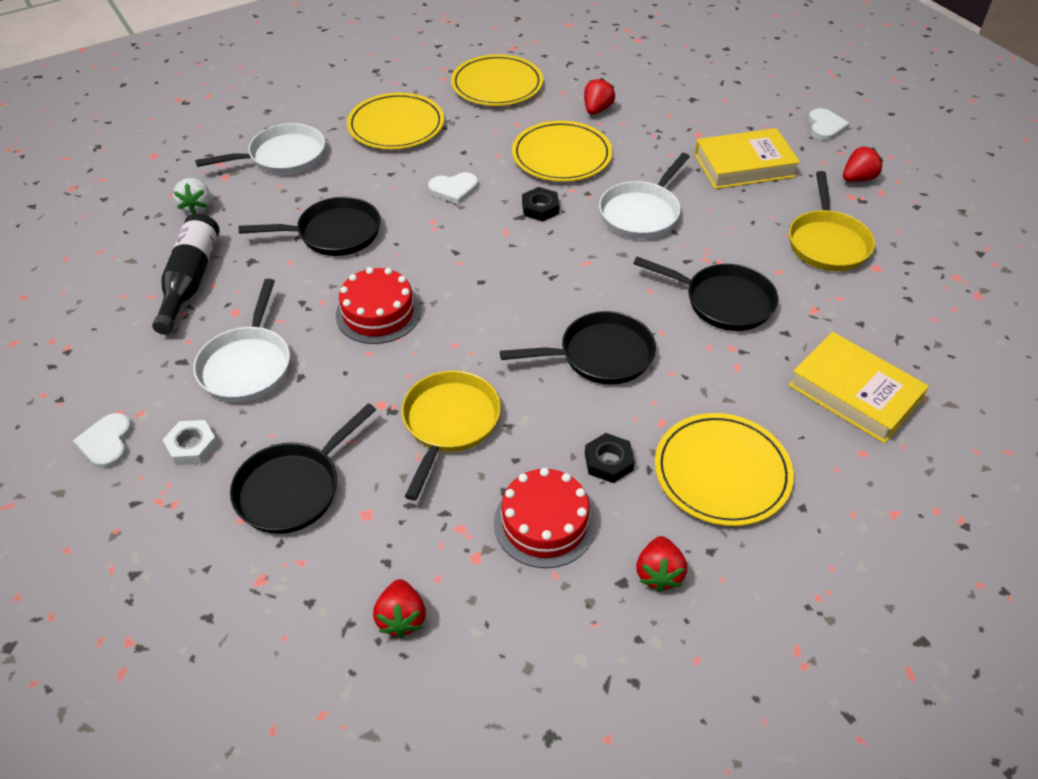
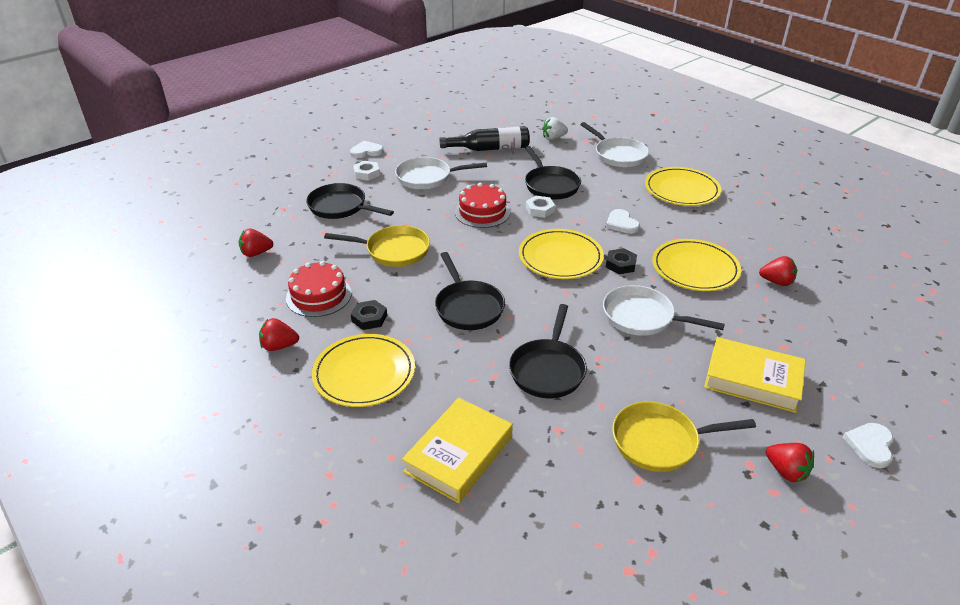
camera: 80 degrees right, 10 degrees down
(394, 254) = (540, 209): none -> white nut
(497, 85) = (771, 226): yellow plate -> yellow plate (560, 257)
(744, 165) = (752, 380): yellow book -> yellow book turned 45 degrees counterclockwise
(825, 127) = (870, 445): white heart -> white heart turned 120 degrees clockwise

